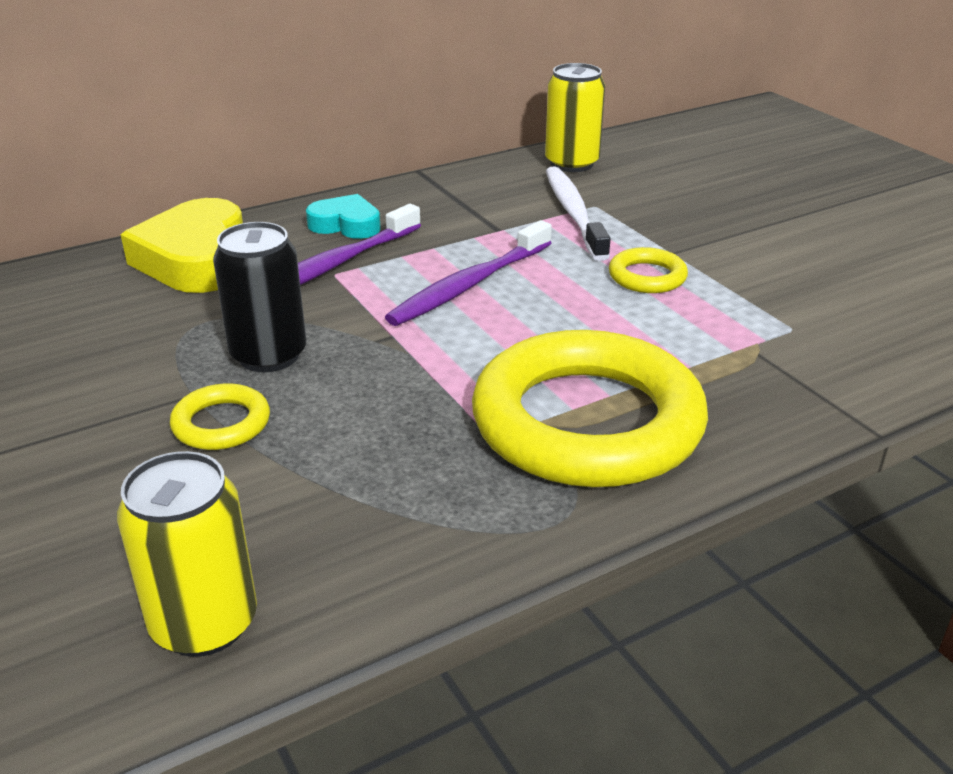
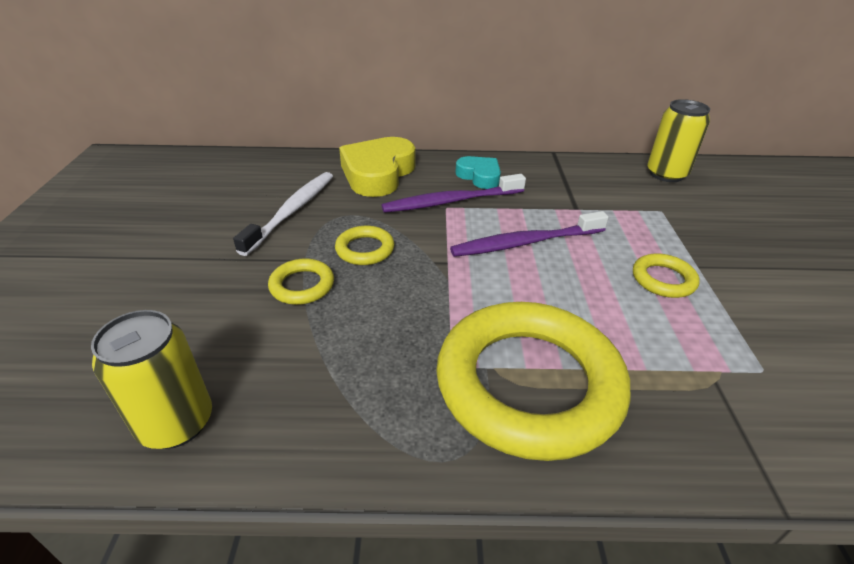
camera: 30 degrees right, 5 degrees up
(269, 355) = (365, 249): black can -> yellow ring
(573, 213) = (640, 212): white toothbrush -> white toothbrush (292, 211)

